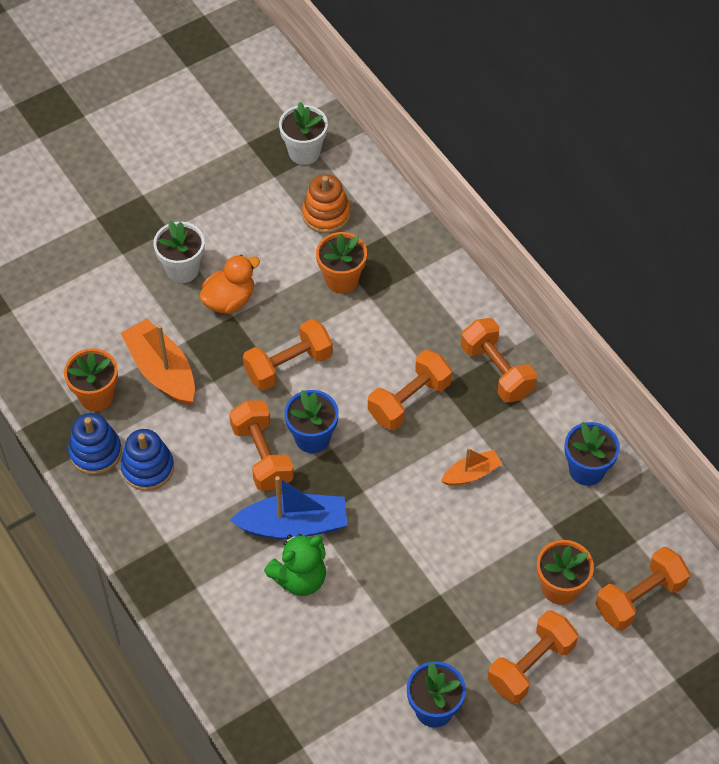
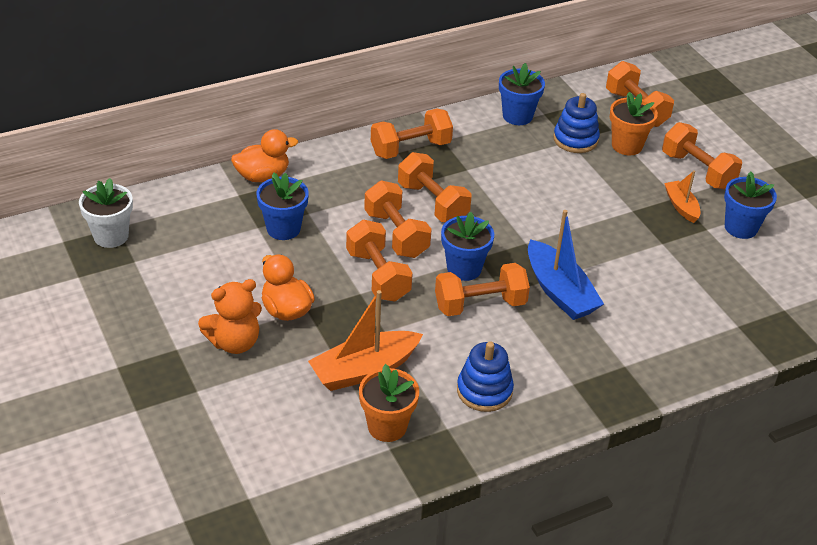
camera: 85 degrees left, 15 degrees down
(95, 452) = (459, 432): blue stacking toy -> blue stacking toy (575, 139)
(182, 269) = (234, 342): white flower pot -> orange teddy bear
(293, 525) = (559, 291): blue boat -> blue boat turned 150 degrees clockwise
(300, 578) = (616, 293): green teddy bear -> none
(326, 214) = (198, 230): orange stacking toy -> none
(341, 279) = (283, 229): orange flower pot -> blue flower pot
(352, 374) = (396, 234): none -> orange dumbbell
(418, 249) = (263, 176): none -> orange duck
(471, 473) = (514, 177): orange boat -> orange boat (681, 206)

